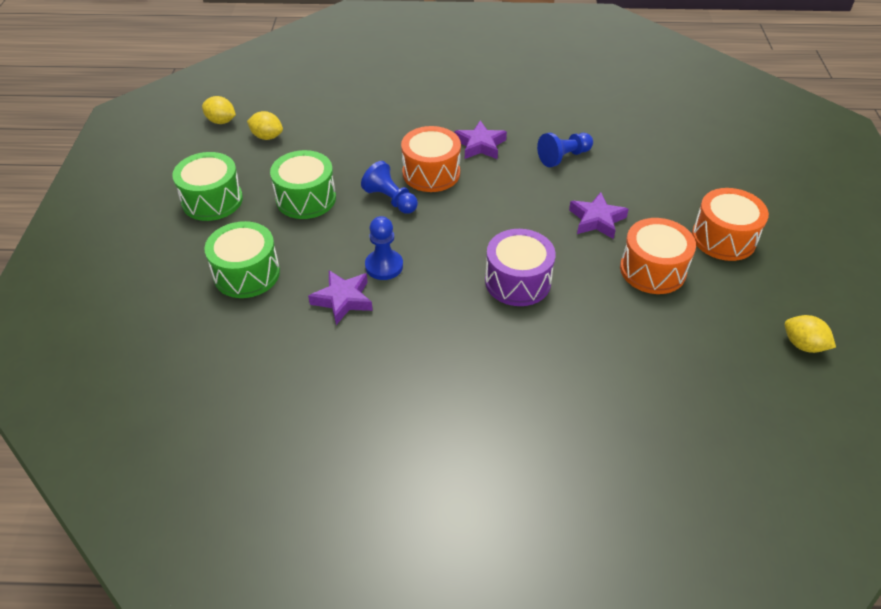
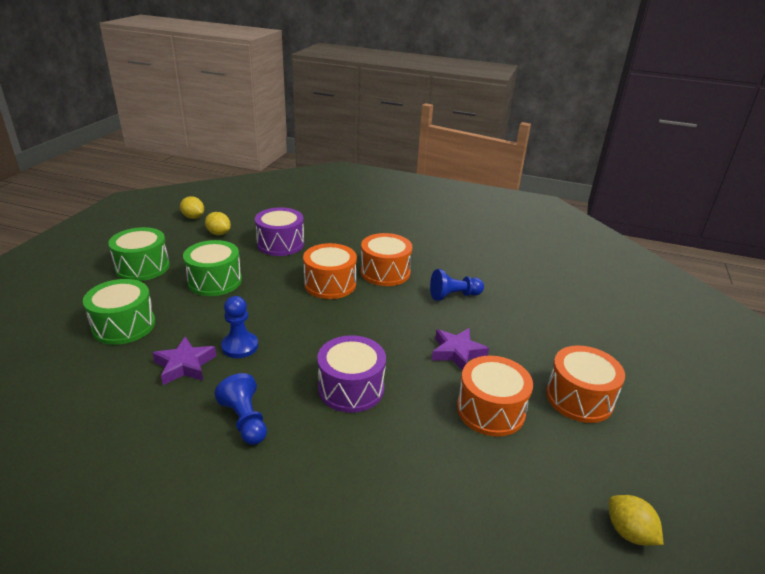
camera: 15 degrees right, 15 degrees down
(346, 135) = (280, 244): none -> purple drum
(390, 199) = (282, 296): blue pawn -> blue pawn (245, 420)
(480, 145) = (385, 272): purple star -> orange drum

